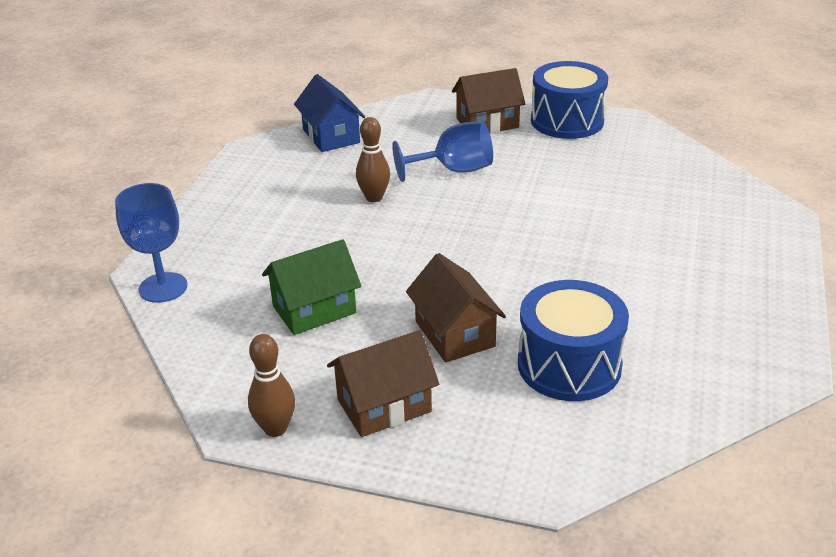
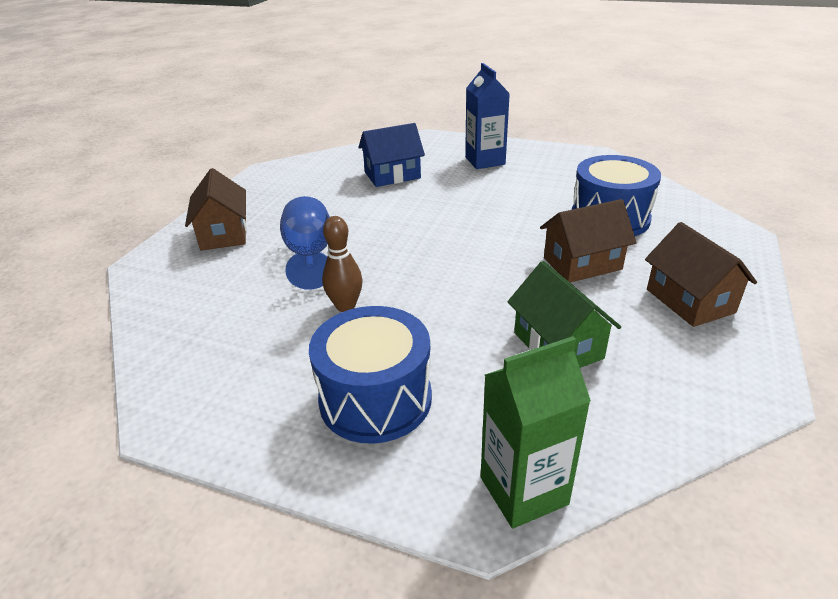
camera: 85 degrees left, 0 degrees up
(163, 287) = (523, 491): blue goblet -> green carton
(275, 428) = (751, 365): brown bowling pin -> none
(331, 136) = (179, 341): blue house -> blue house (392, 175)
(567, 121) = (249, 195): blue drum -> blue drum (375, 399)
(717, 265) = (485, 161): none -> blue carton

